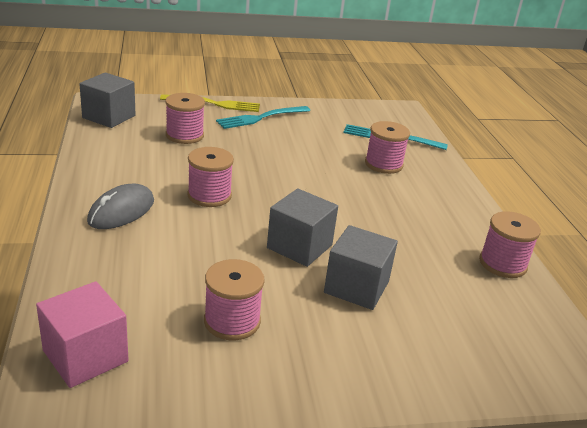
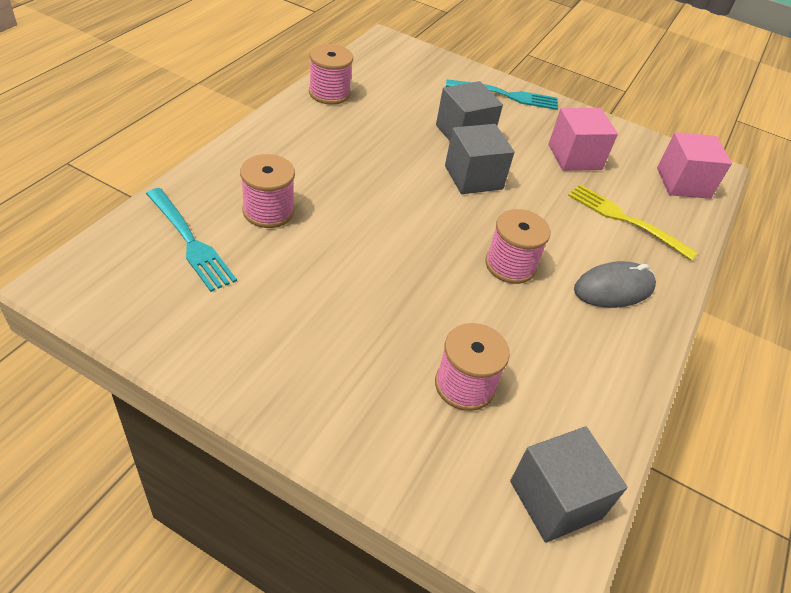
camera: 145 degrees left, 15 degrees up
(214, 104) = (349, 452): yellow fork -> yellow fork (626, 220)
(232, 321) = (574, 157): pink spool -> pink cube
(261, 118) = (313, 372): turquoise fork -> turquoise fork (506, 95)

